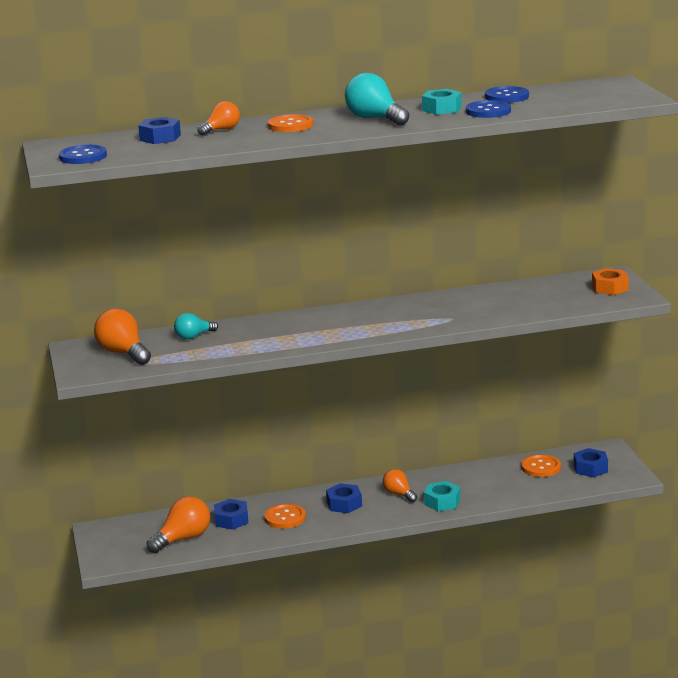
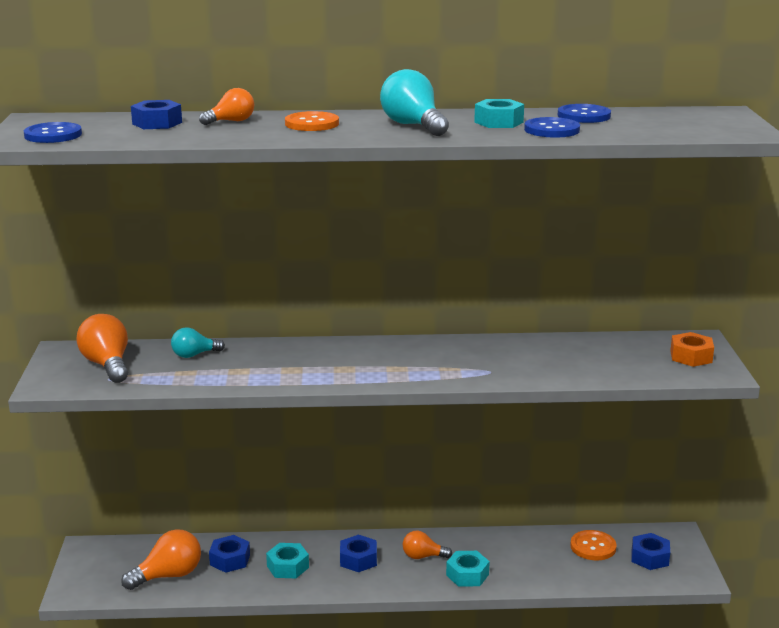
camera: 10 degrees right, 0 degrees up
(285, 518) = (287, 567): orange button -> turquoise nut
(399, 494) = (423, 556): orange light bulb -> orange light bulb turned 60 degrees counterclockwise

